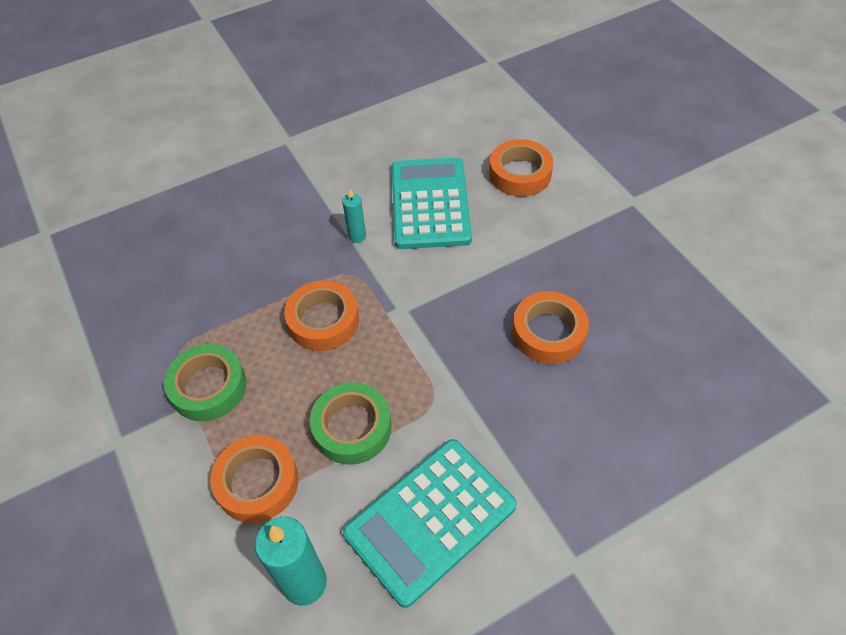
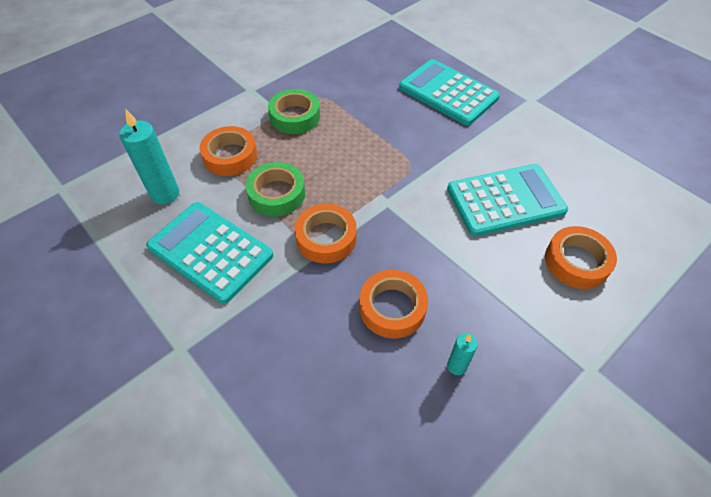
camera: 75 degrees right, 0 degrees up
(240, 209) = (448, 93): none -> turquoise calculator
(323, 321) = (362, 159): orange tape -> orange tape (326, 238)
(357, 236) = (449, 161): turquoise candle -> turquoise candle (456, 366)

